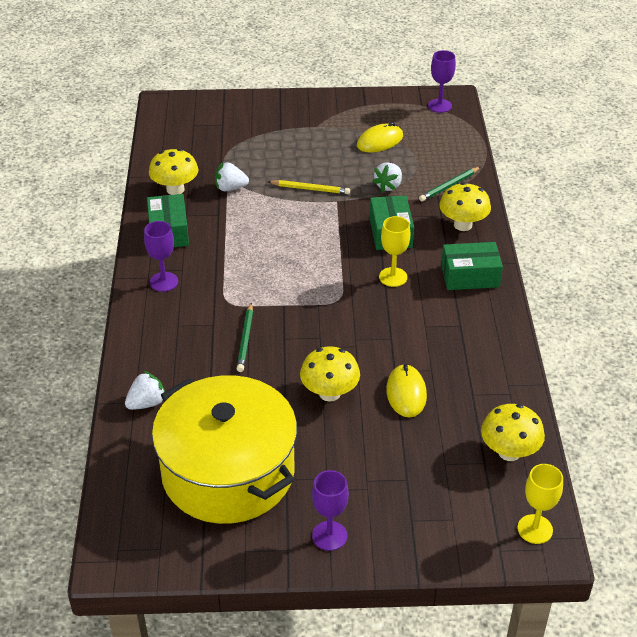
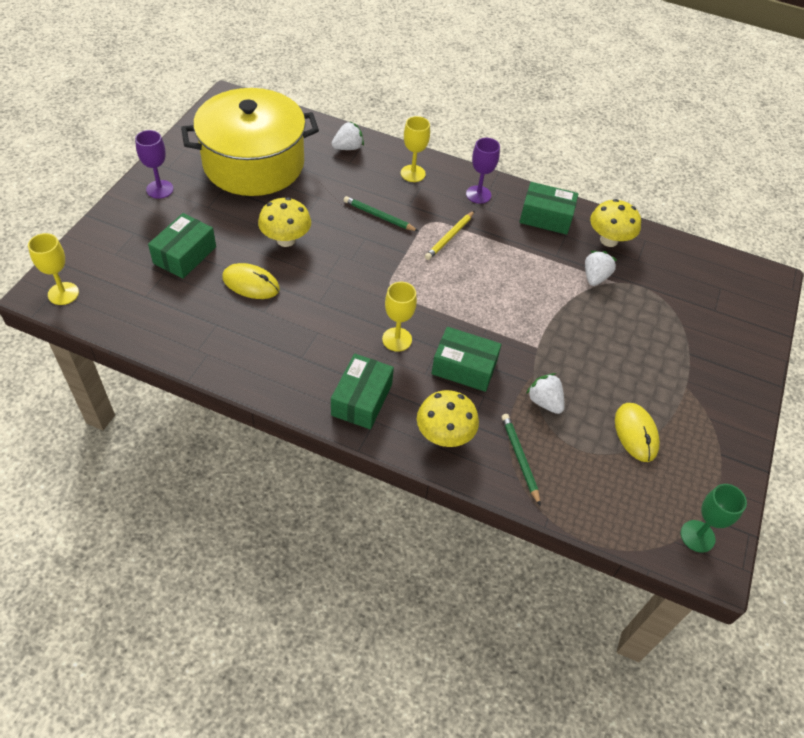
camera: 110 degrees right, 10 degrees up
(146, 403) = (348, 148): white strawberry -> white strawberry turned 105 degrees counterclockwise
(160, 337) = (413, 173): none -> yellow goblet
(310, 189) = (567, 335): yellow pencil -> yellow pencil (449, 237)
(409, 460) = (185, 255): none -> green box
(439, 106) = (697, 536): purple goblet -> green goblet
(509, 452) = (141, 316): yellow mushroom -> none

